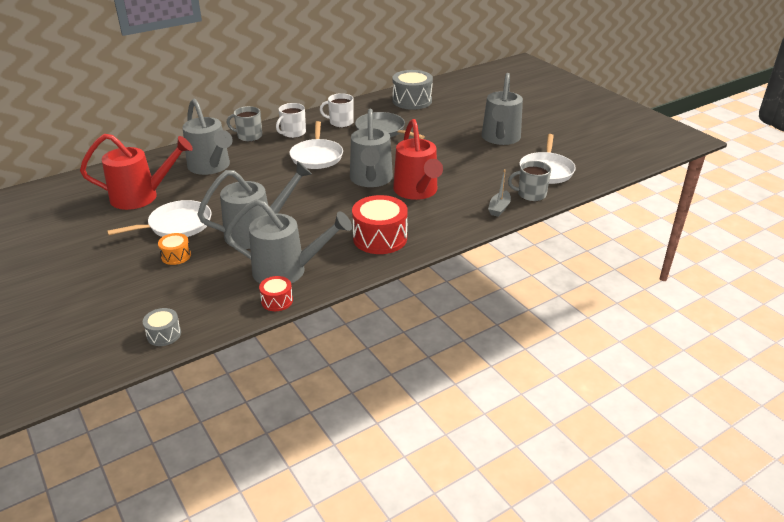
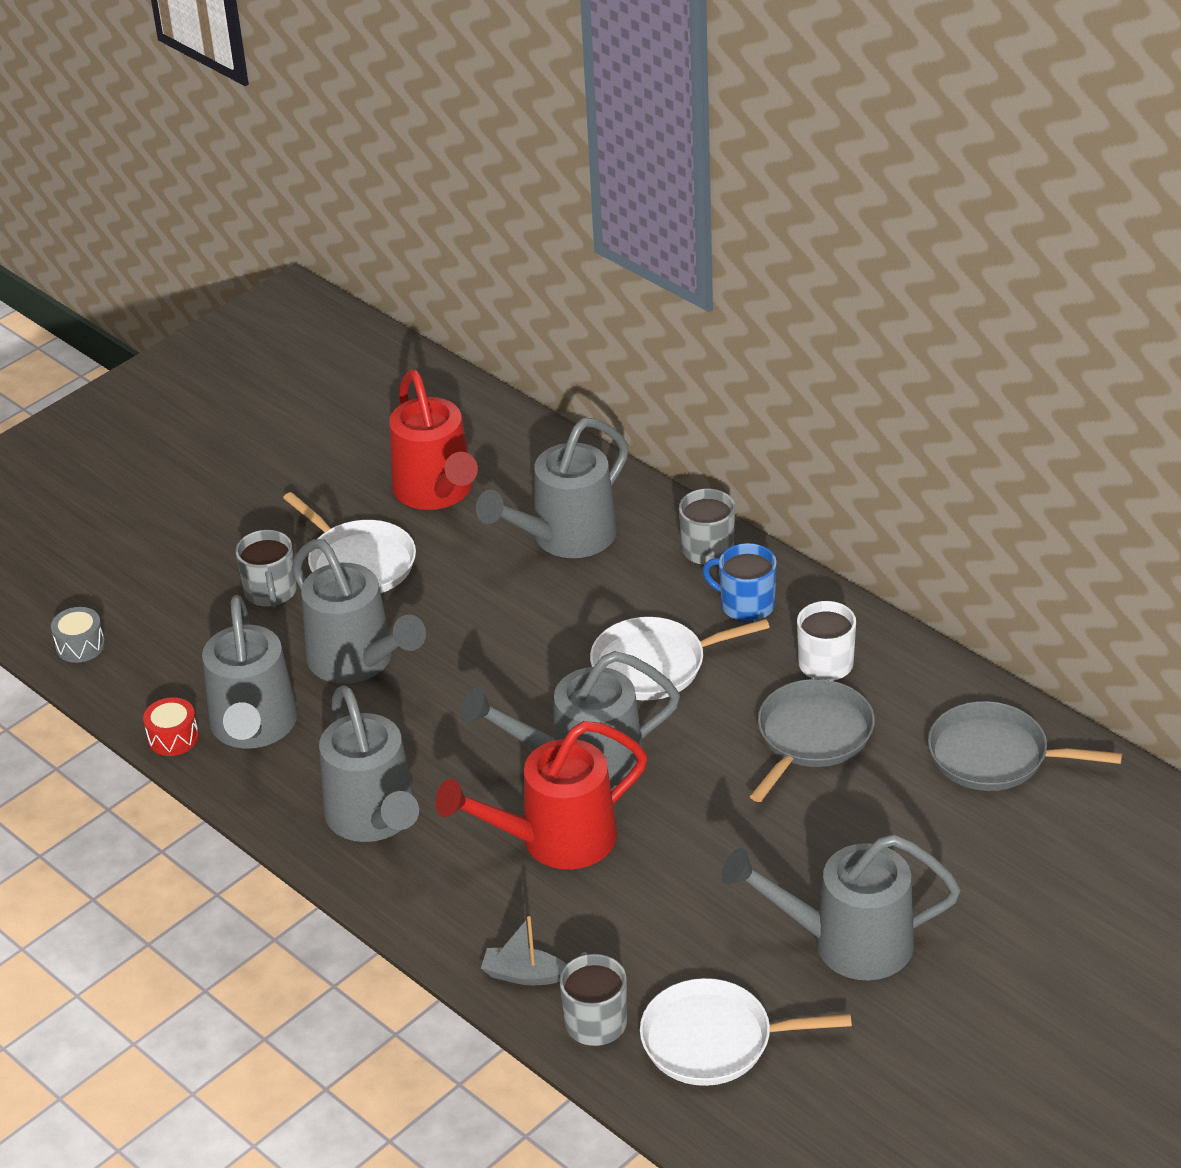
camera: 80 degrees right, 5 degrees up
(176, 256) = (271, 592): orange drum -> grey mug
(293, 133) = (746, 605): white mug -> blue mug
(380, 238) = (375, 819): red drum -> grey watering can
(412, 101) = (995, 756): grey drum -> grey pan

